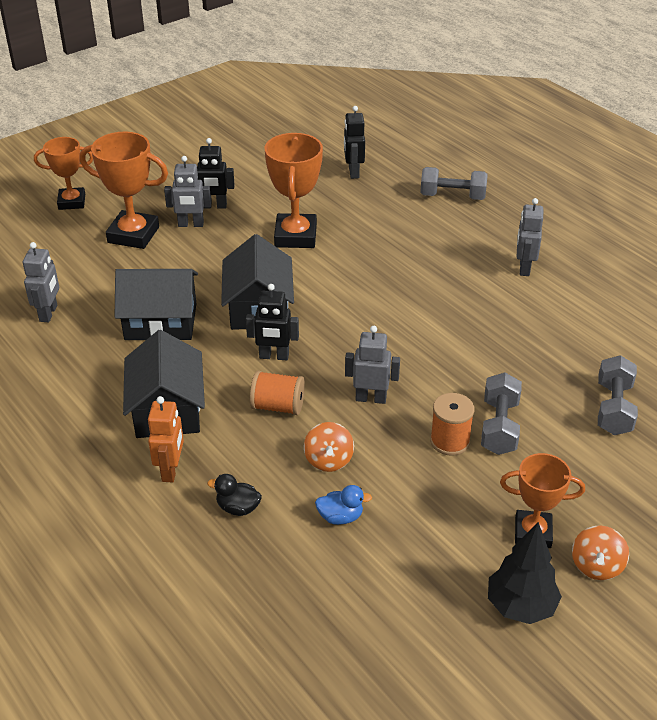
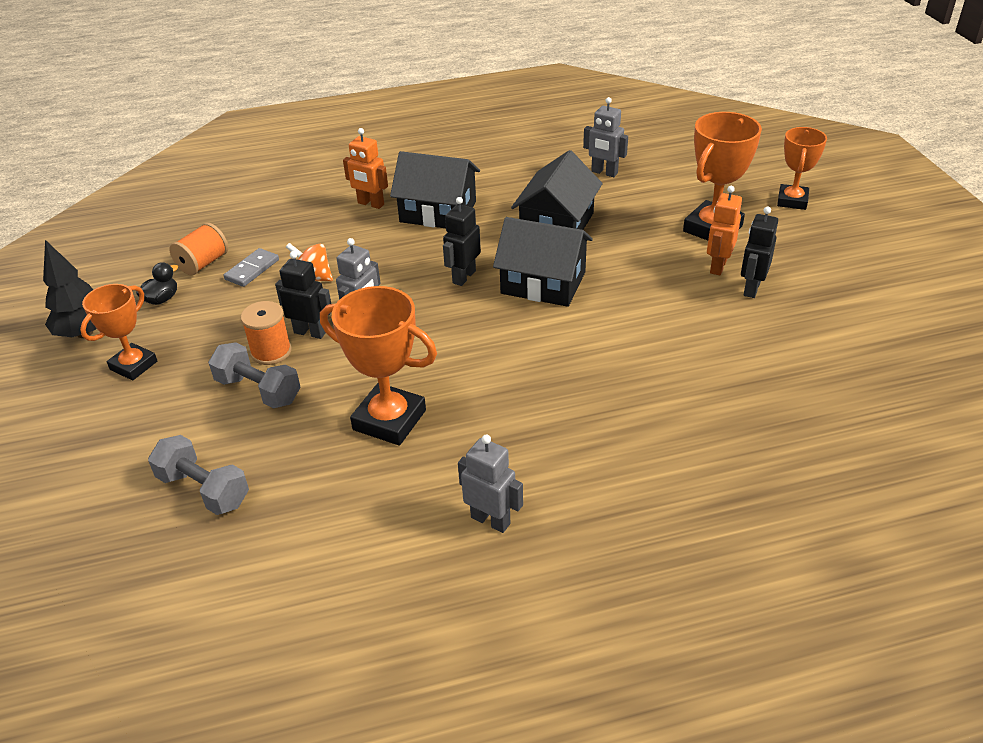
camera: 115 degrees right, 0 degrees up
(191, 224) = (718, 266): grey robot -> orange robot
(238, 508) = (307, 226): black duck -> black duck (162, 299)
(278, 406) = (397, 265): orange spool -> orange spool (203, 263)
(296, 236) = (661, 335): orange trophy -> orange trophy (389, 420)
(340, 517) = (252, 269): blue duck -> grey domino
(353, 172) = (801, 424): black robot -> black robot (310, 332)
(452, 196) = (700, 510): grey dumbbell -> none
(596, 566) = (66, 389): orange spinning top -> none

